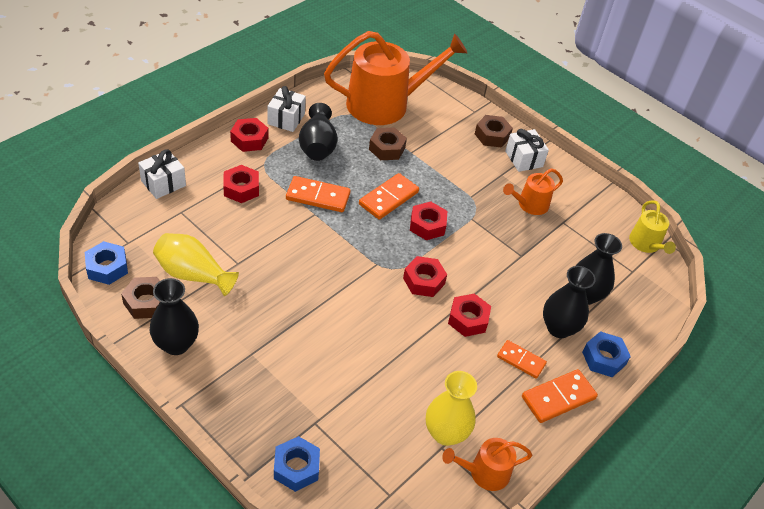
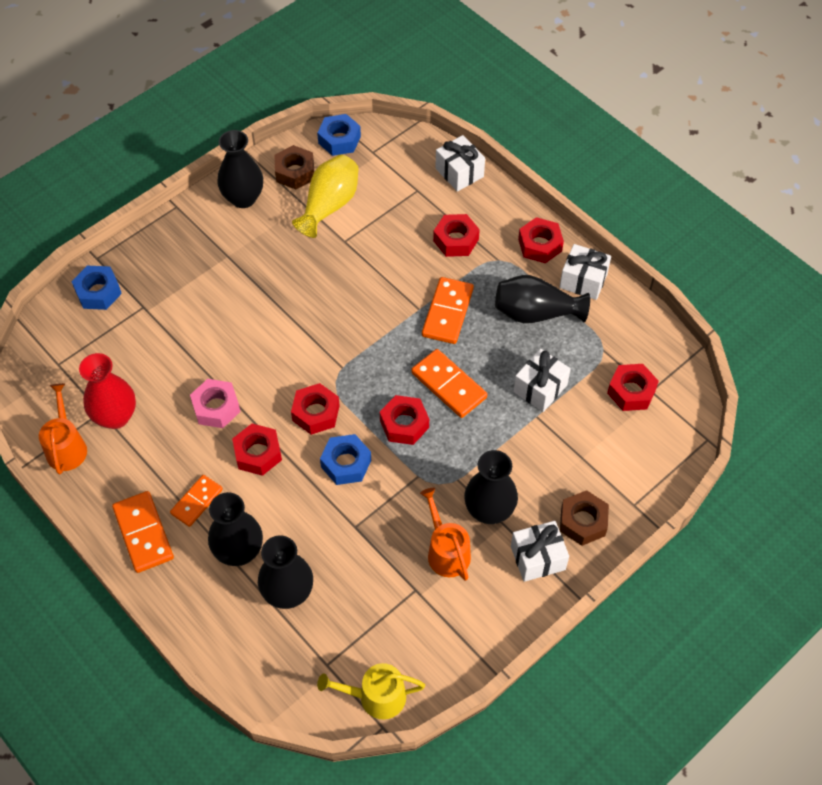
camera: 100 degrees right, 10 degrees up
(385, 104) = (631, 391): orange watering can -> red nut
(387, 148) = (540, 388): brown nut -> white gift
(426, 352) = (216, 407): none -> pink nut
(445, 433) = (115, 416): yellow vase -> red vase
(493, 181) = (489, 510): none -> black vase
(603, 358) = (191, 595): blue nut -> blue nut (346, 463)

